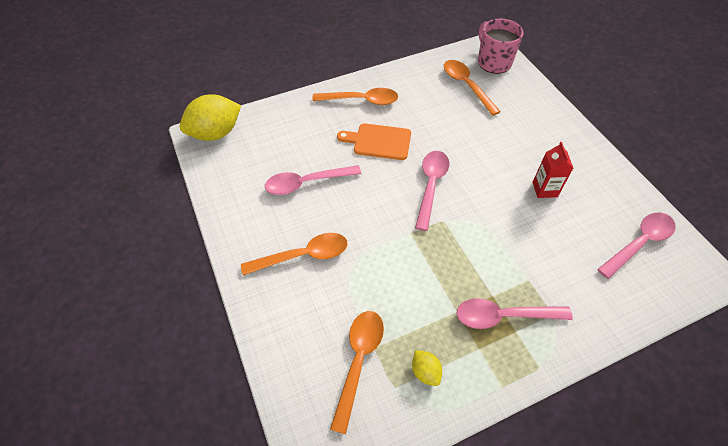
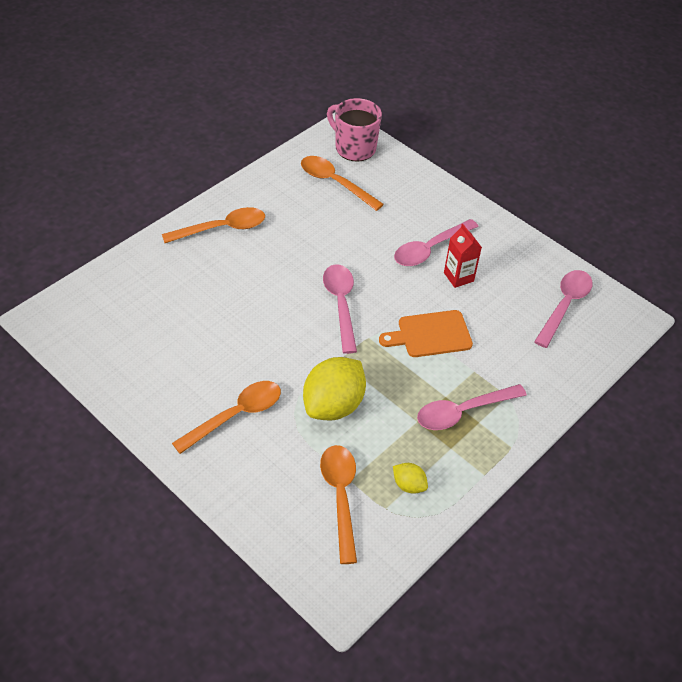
camera: 25 degrees left, 5 degrees down
(215, 133) = (63, 311): yellow lemon -> yellow lemon (333, 405)
(307, 183) = (202, 338): pink spoon -> pink spoon (430, 249)
(379, 141) = (263, 271): orange cutting board -> orange cutting board (430, 335)

